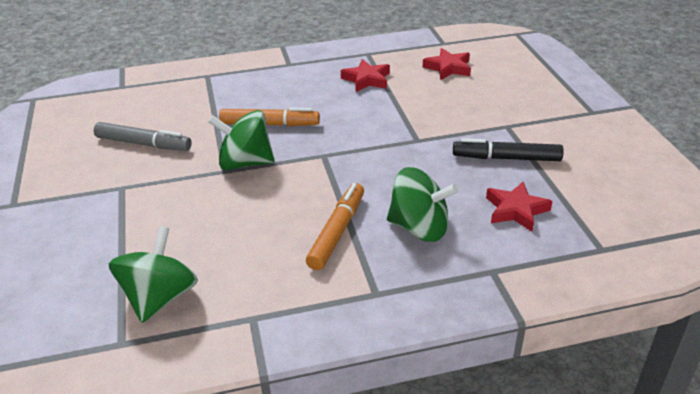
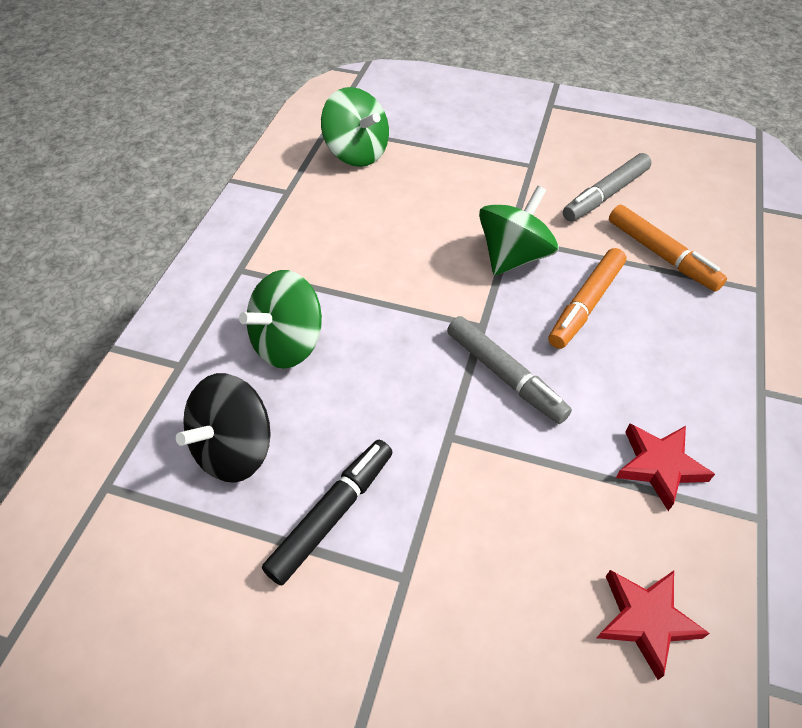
camera: 120 degrees right, 15 degrees up
(337, 232) = (340, 279): orange marker -> orange marker (661, 255)
(355, 135) = (505, 375): none -> grey marker
(516, 210) = (234, 449): red star -> black spinning top

